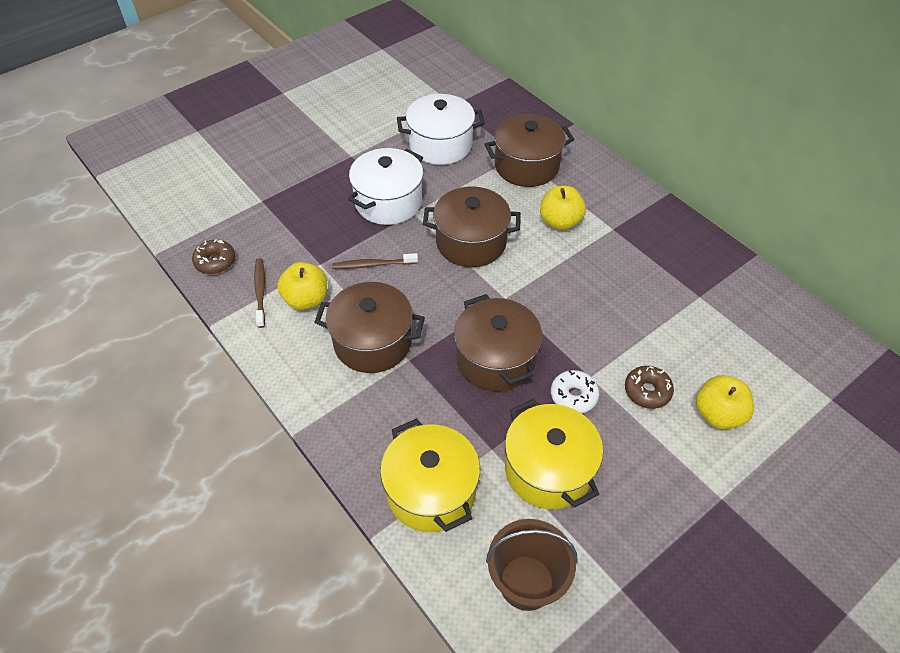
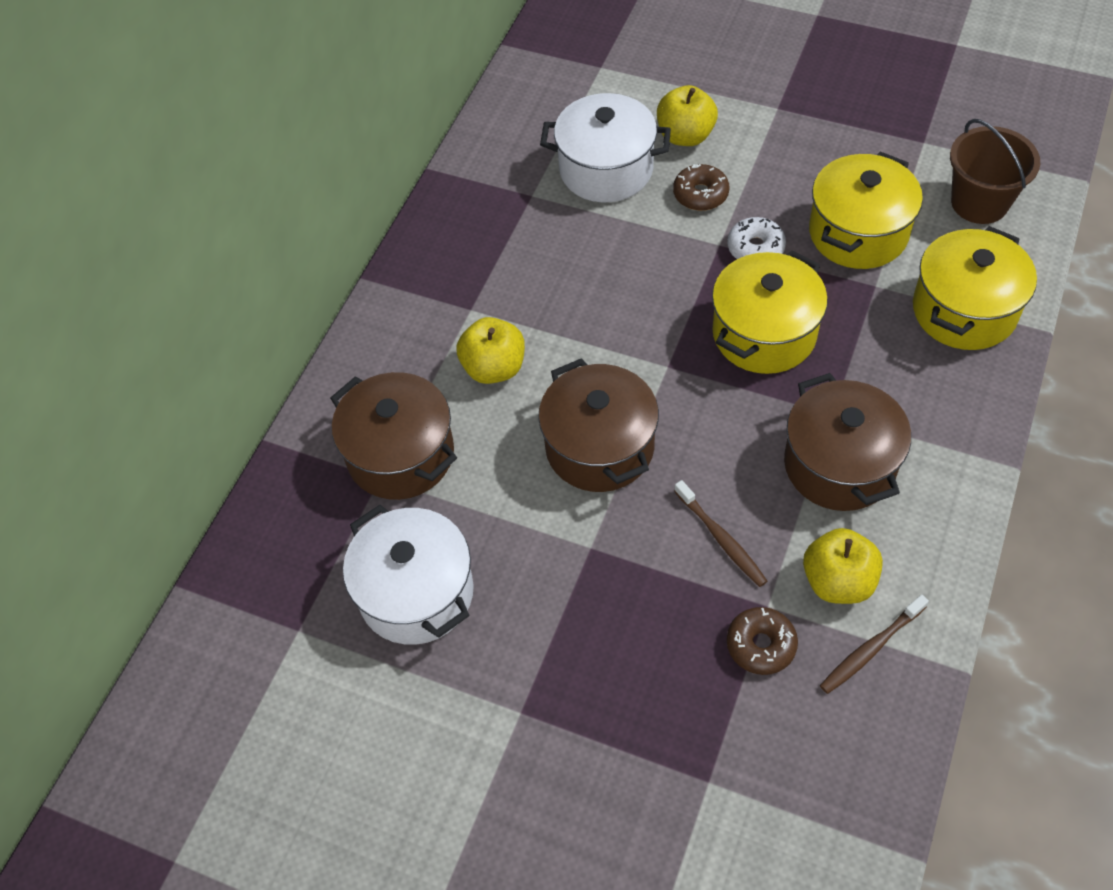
camera: 115 degrees left, 5 degrees up
(215, 262) = (870, 753): brown donut -> brown donut (761, 645)
(388, 202) = (590, 592): white pot -> white pot (606, 169)
(495, 359) = (764, 333): brown pot -> yellow pot

